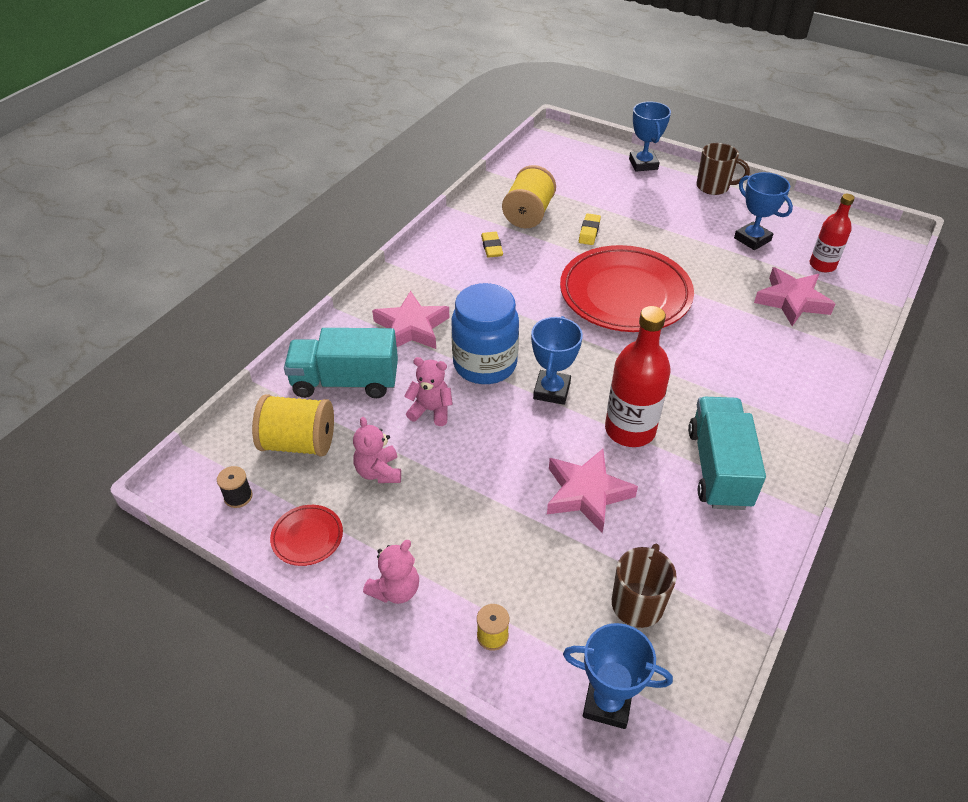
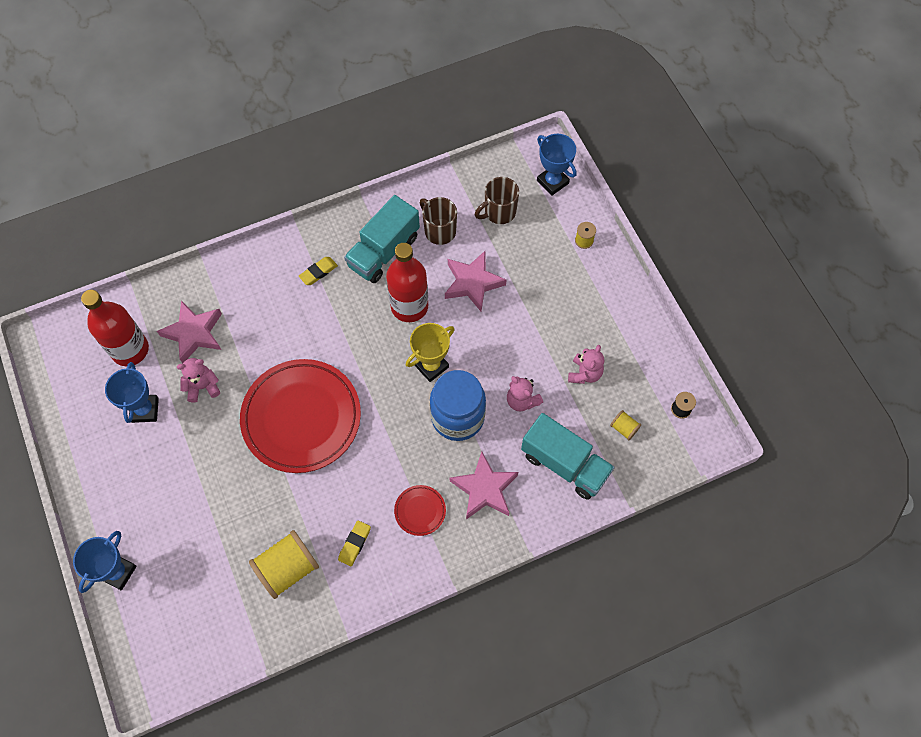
camera: 145 degrees left, 20 degrees up
(299, 443) = (624, 428): yellow spool -> yellow spool, size x0.47
(307, 537) = (651, 354): red plate -> red plate (420, 511)
(395, 590) = (618, 293): pink teddy bear -> pink teddy bear (202, 386)
(551, 391) = (431, 366): blue trophy -> yellow trophy
(589, 232) = (259, 508): yellow eraser -> yellow eraser (318, 272)
(714, 187) = (96, 494): brown mug -> brown mug (439, 231)
(822, 265) = (130, 350): red bottle -> red bottle, size x1.58

